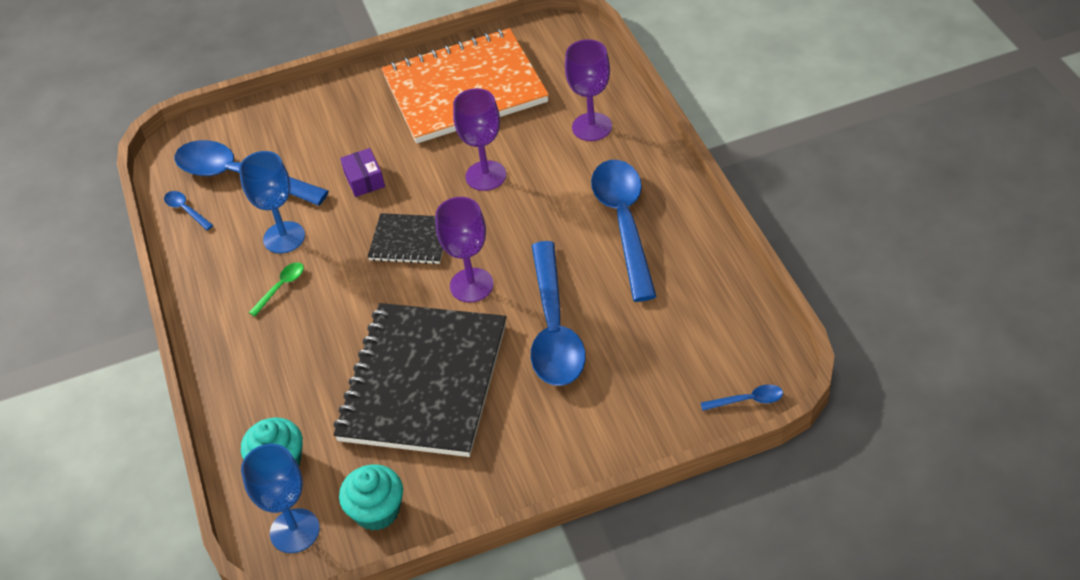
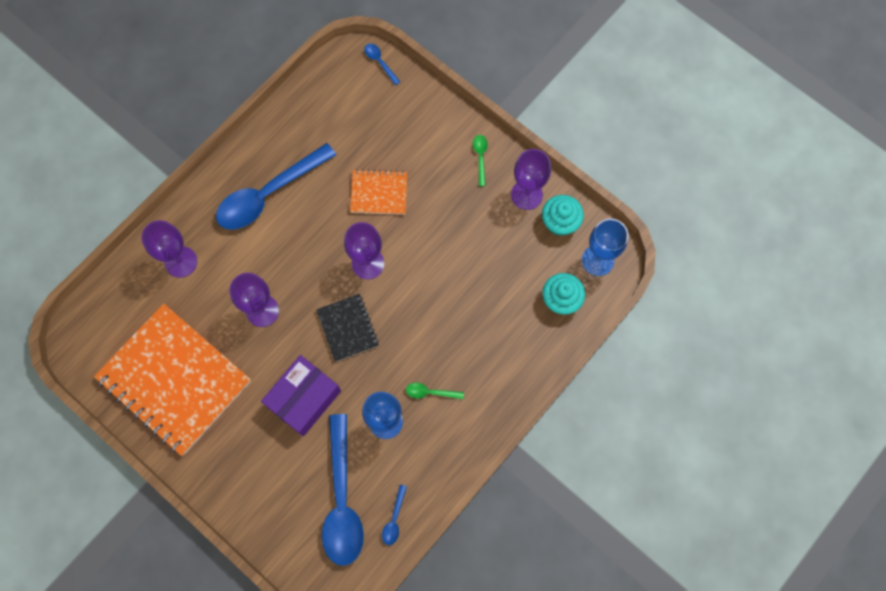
camera: 125 degrees left, 25 degrees up
(364, 180) = (304, 398): purple box -> purple box, size x1.85
(423, 382) = (459, 249): black notebook -> none
(441, 489) = (526, 195): none -> purple goblet
(530, 459) = (480, 157): none -> green spoon
(554, 328) = (379, 193): blue spoon -> orange notebook

